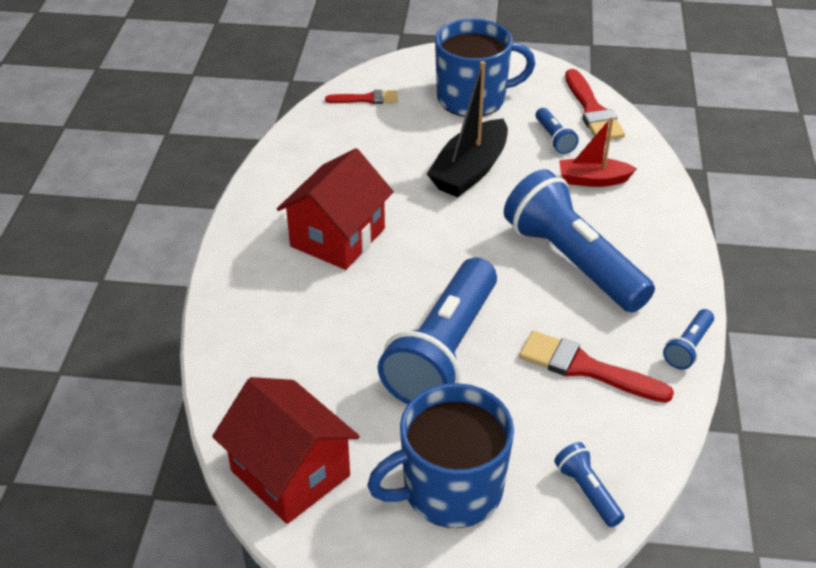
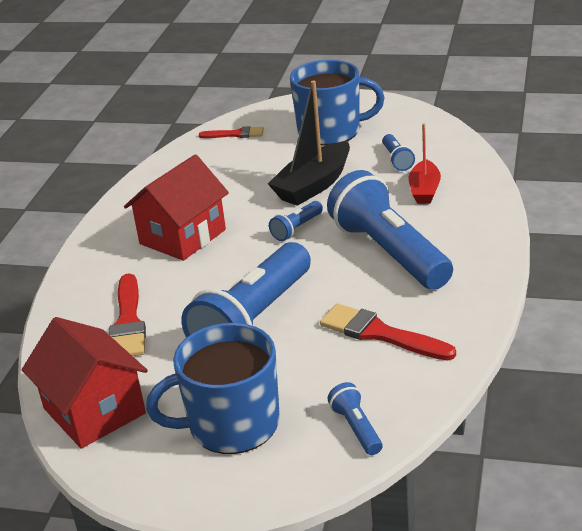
camera: 10 degrees right, 10 degrees down
(592, 111) = (438, 138): red brush -> red brush (128, 322)
(593, 180) = (424, 190): red boat -> red boat turned 90 degrees counterclockwise
(688, 347) = (480, 318): blue flashlight -> blue flashlight (296, 229)

